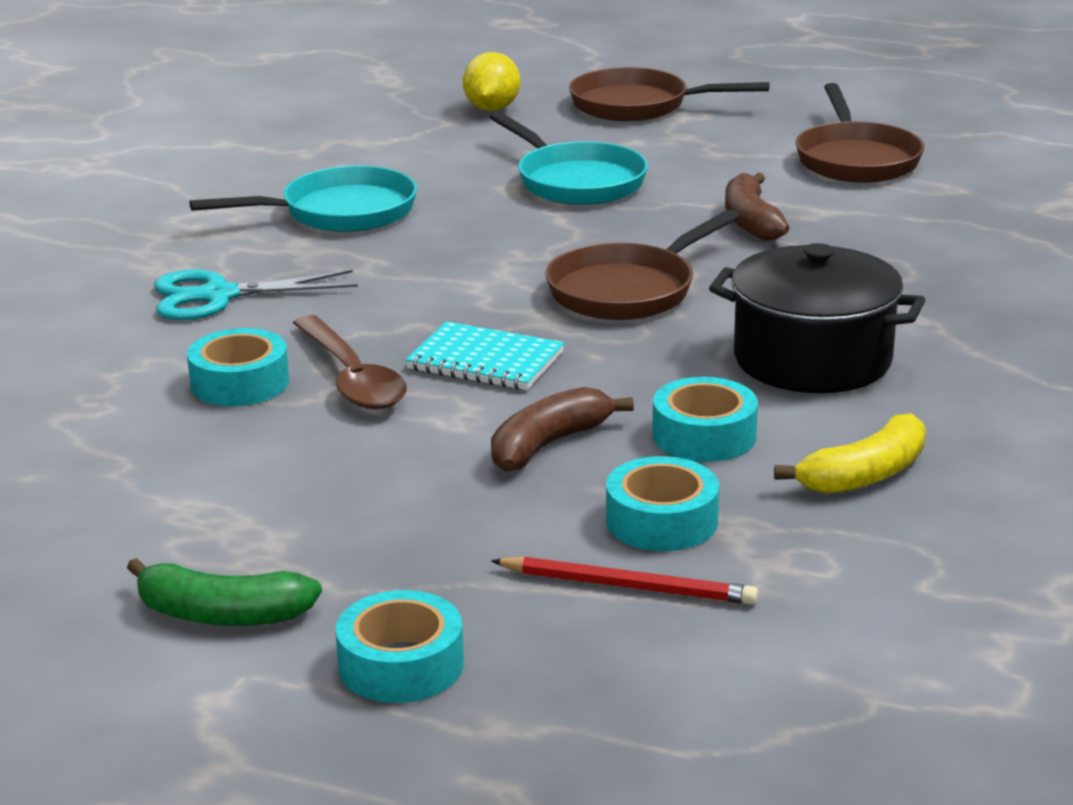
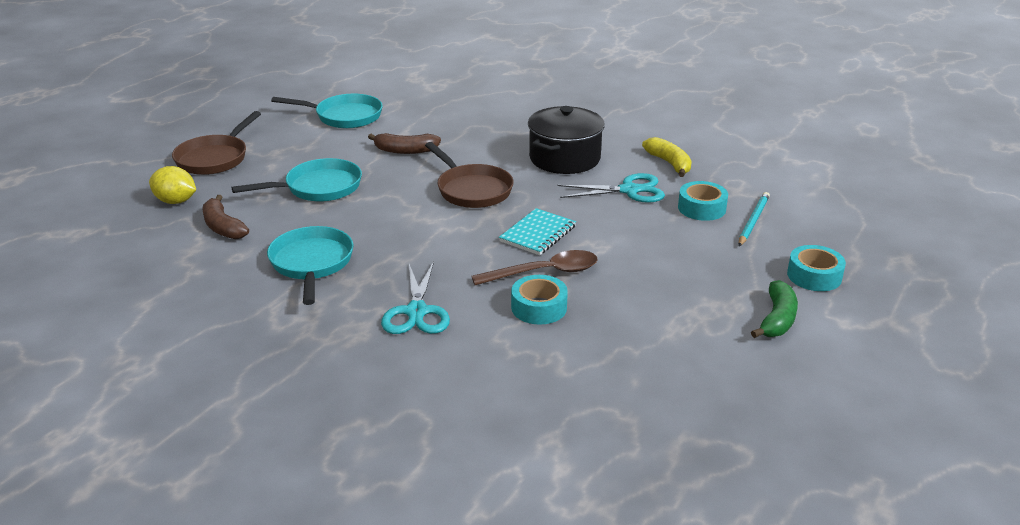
camera: 80 degrees left, 5 degrees up
(549, 444) = (630, 226): brown banana -> brown banana (223, 227)
(628, 586) = (753, 221): red pencil -> turquoise pencil
(704, 435) = (629, 190): turquoise tape -> turquoise scissors
(856, 159) = (344, 116): brown pan -> turquoise pan

